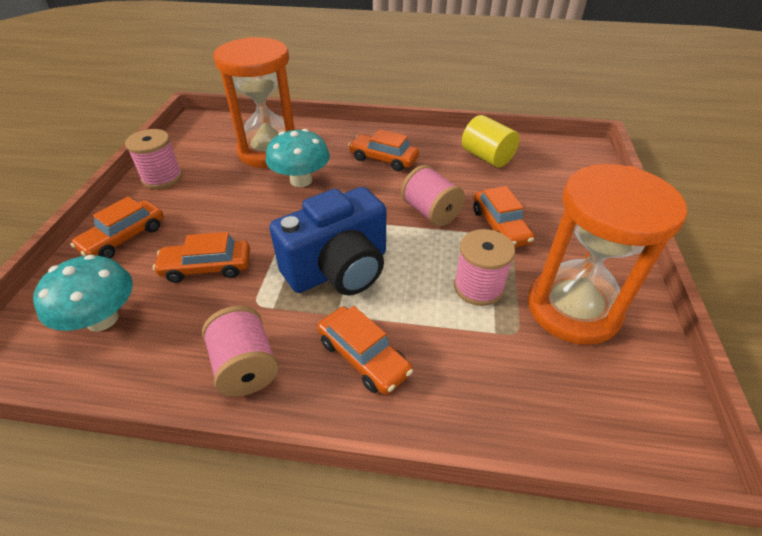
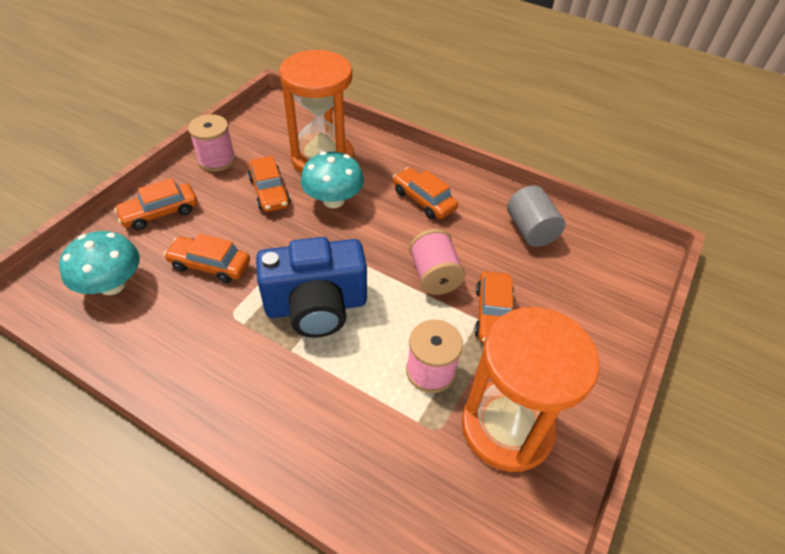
camera: 20 degrees right, 5 degrees up
(245, 366) = (195, 369): pink spool -> none
(363, 357) = (291, 398): orange car -> orange car (269, 192)
(487, 157) = (530, 230): yellow cylinder -> grey cylinder

